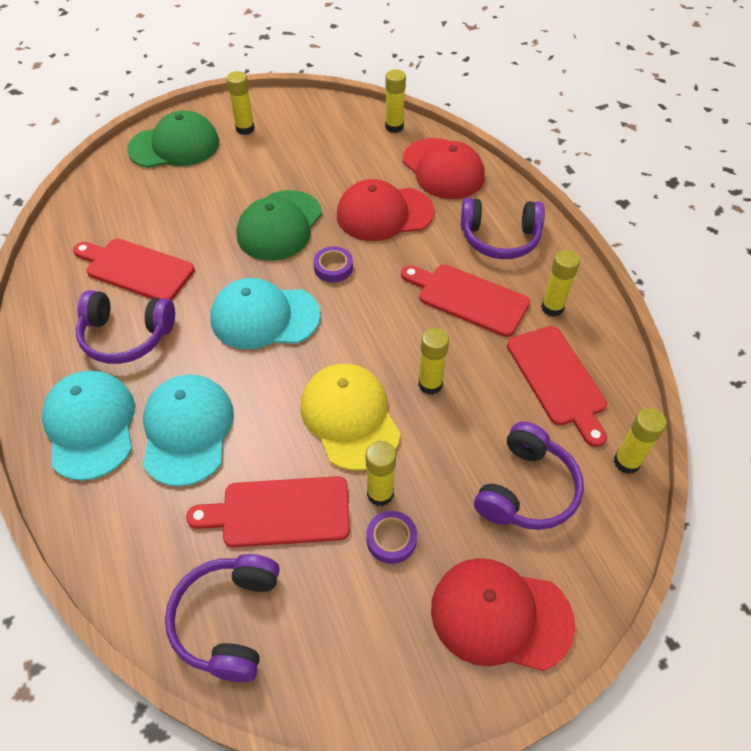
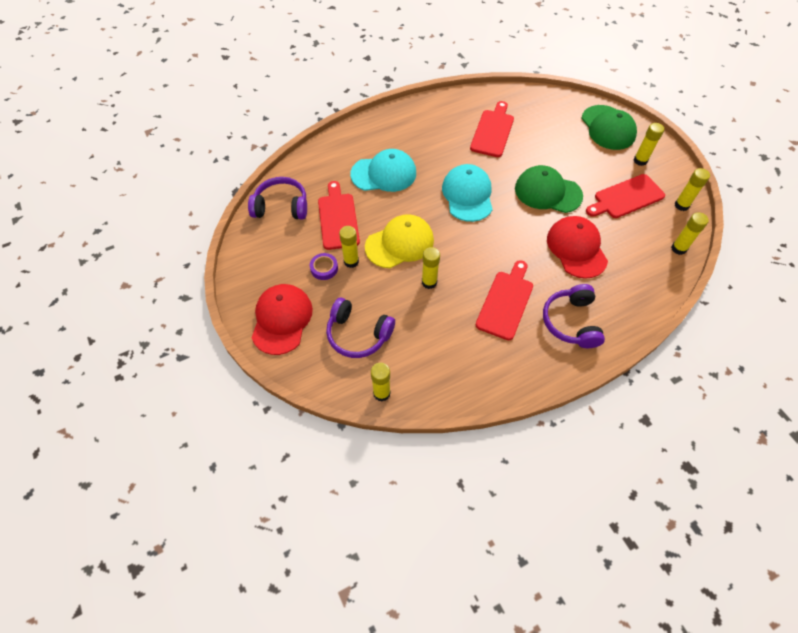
camera: 85 degrees right, 5 degrees up
(90, 426) = (383, 136): turquoise cap -> none
(126, 336) = (442, 137): purple headphones -> none
(333, 267) = (516, 224): purple tape -> none
(443, 169) = (639, 283): red cap -> none
(552, 307) = (508, 355): yellow glue stick -> yellow glue stick (681, 205)
(558, 379) = (443, 356): red cutting board -> red cutting board (626, 198)

